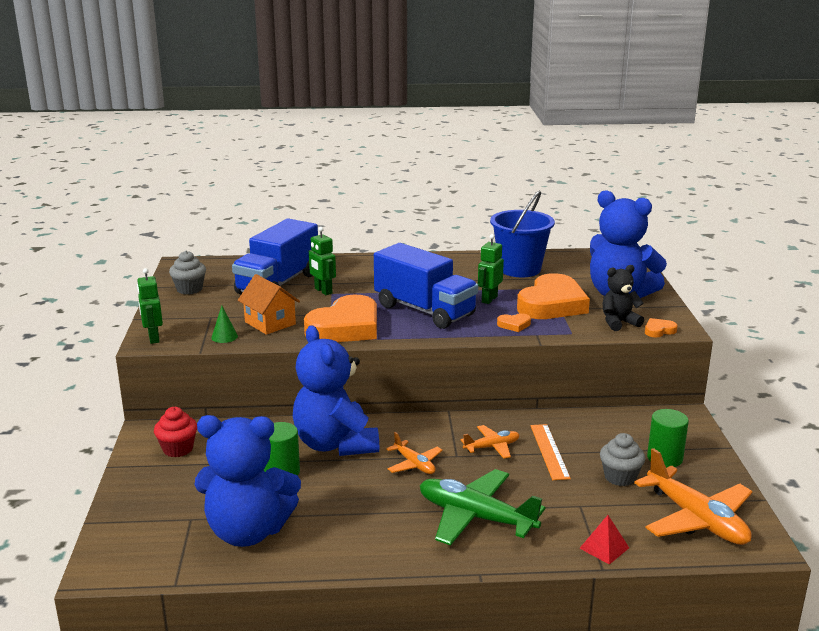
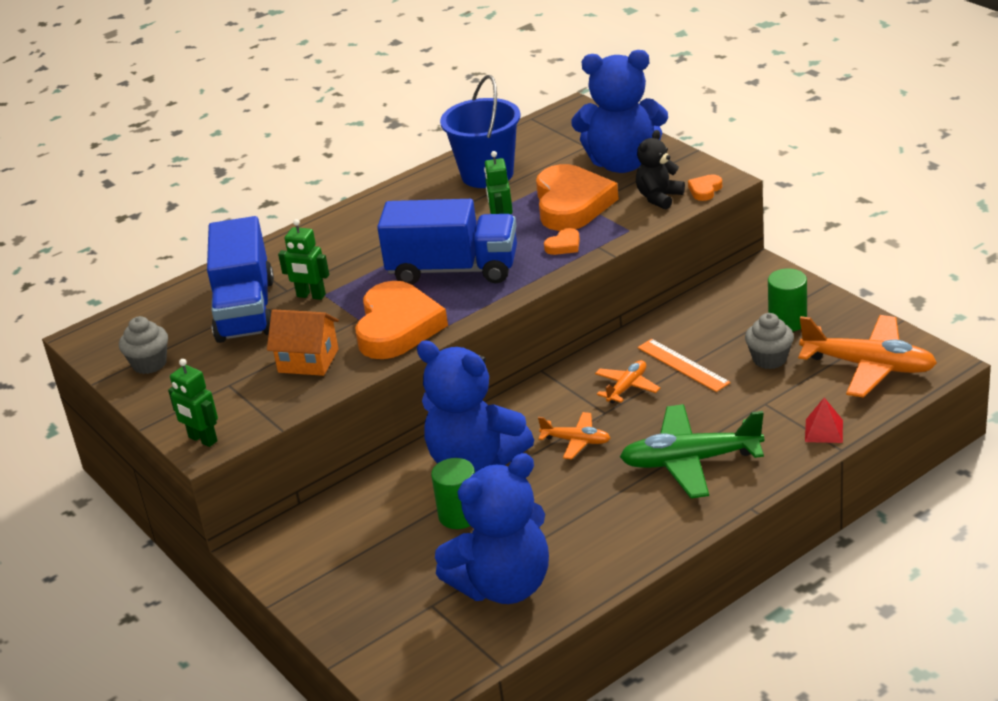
camera: 30 degrees left, 10 degrees up
(178, 449) = (318, 549): red cupcake -> none
(224, 337) = (281, 400): green cone -> none

